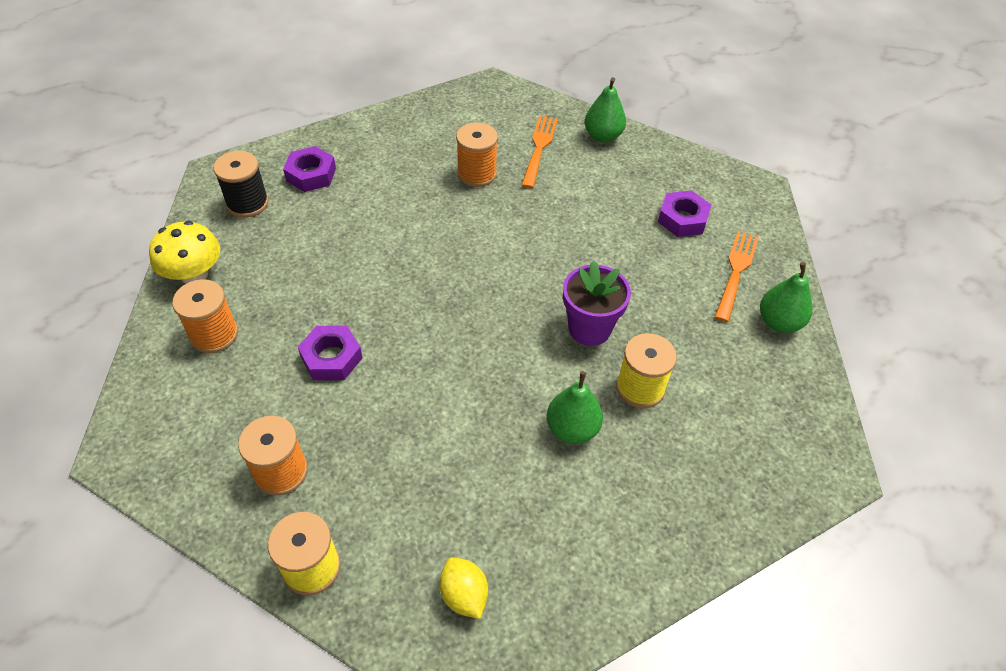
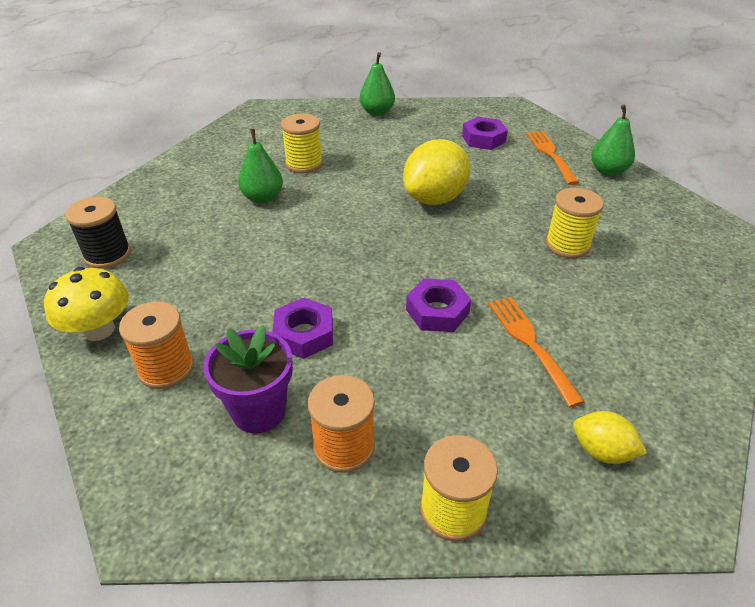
camera: 30 degrees left, 10 degrees down
(311, 174) = (154, 213): purple nut -> purple nut (437, 311)
(477, 174) = (304, 164): orange spool -> yellow spool
(539, 149) = (337, 134): orange fork -> orange fork (531, 344)
(562, 271) = (435, 198): none -> yellow lemon
(572, 429) = (551, 292): green pear -> green pear (263, 198)
(589, 328) = (492, 225): purple flower pot -> purple flower pot (259, 411)

